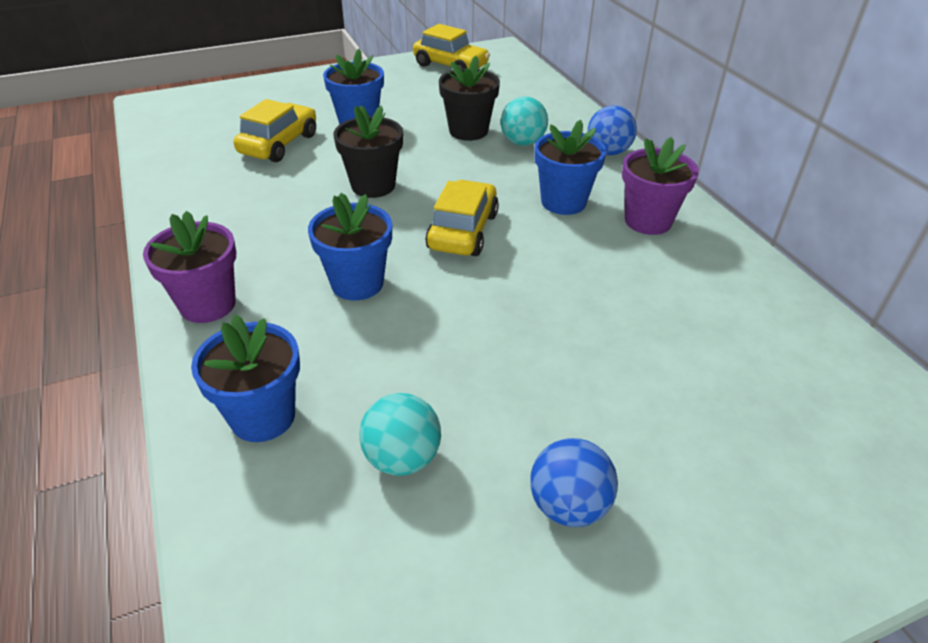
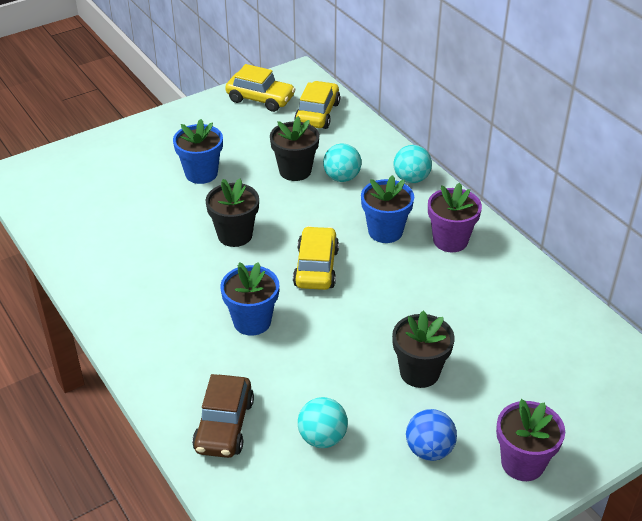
camera: 10 degrees left, 0 degrees up
(208, 304) = (151, 353): purple flower pot -> purple flower pot (522, 463)
(263, 416) = (224, 425): blue flower pot -> brown car
(279, 144) = (143, 204): yellow car -> yellow car (317, 114)
(575, 381) = (419, 372): none -> black flower pot
(608, 152) = (411, 179): blue ball -> turquoise ball

